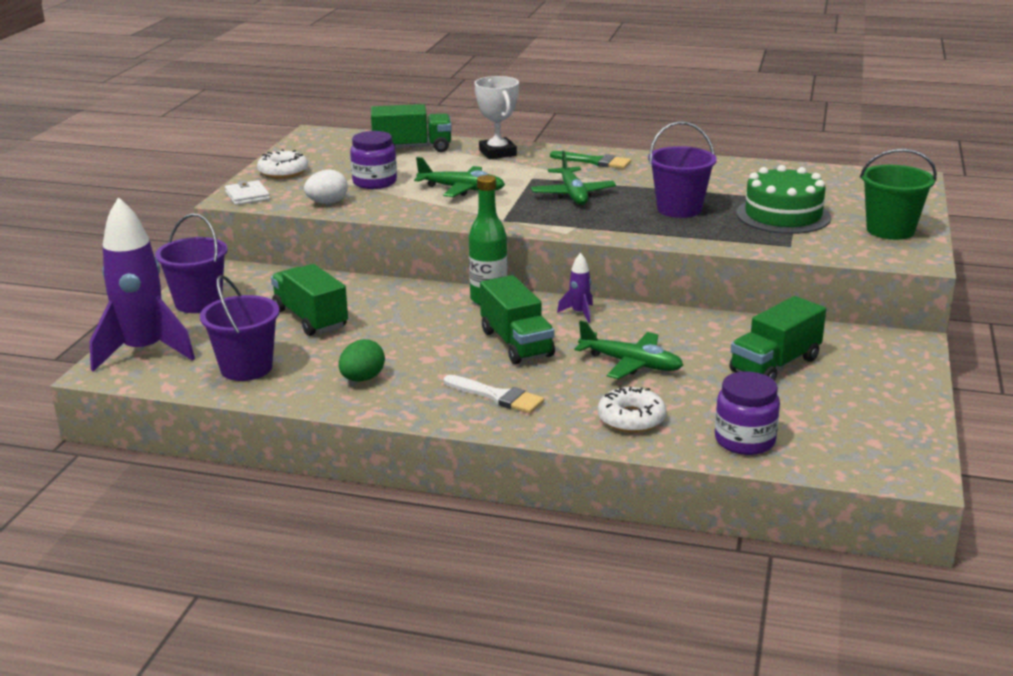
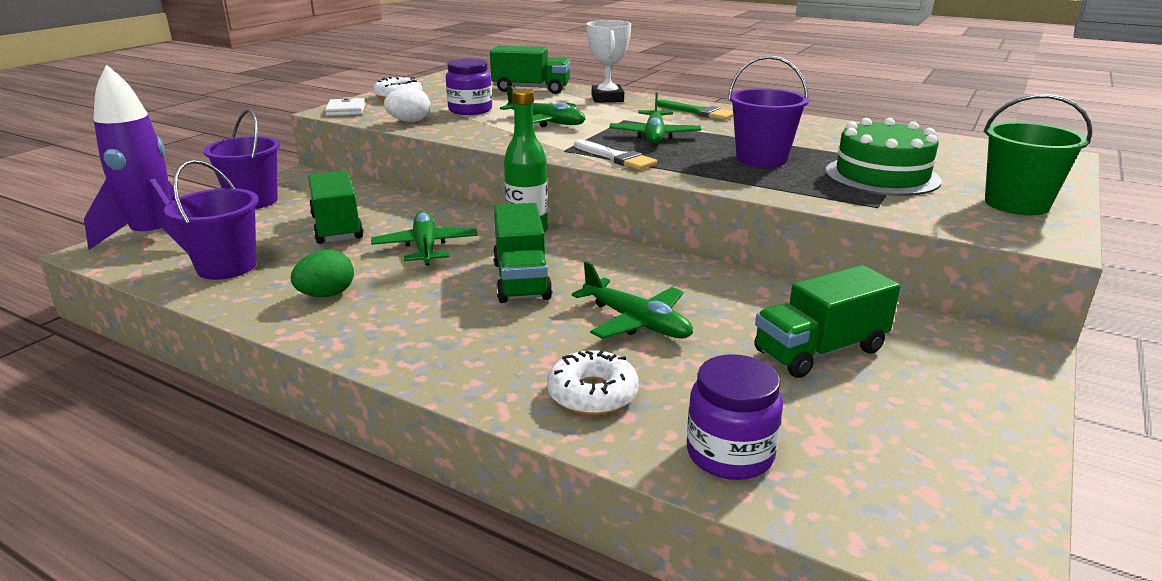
camera: 15 degrees right, 0 degrees up
(410, 326) = (426, 248): none -> green plane
(497, 396) = (452, 338): white brush -> white brush (616, 158)
(579, 313) = (613, 257): purple rocket -> none

